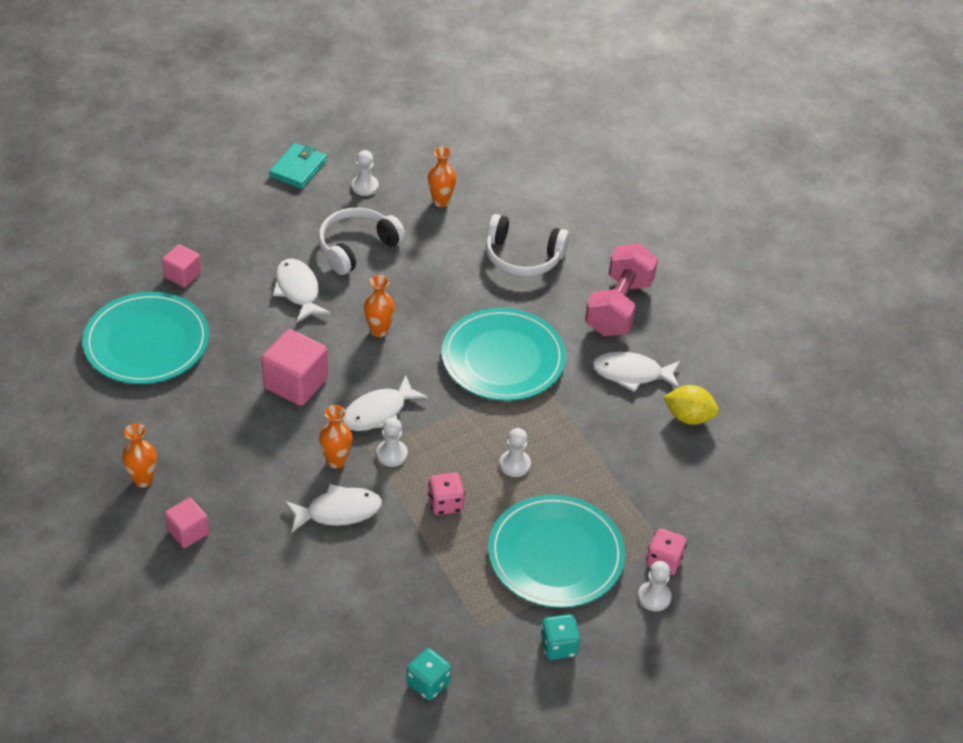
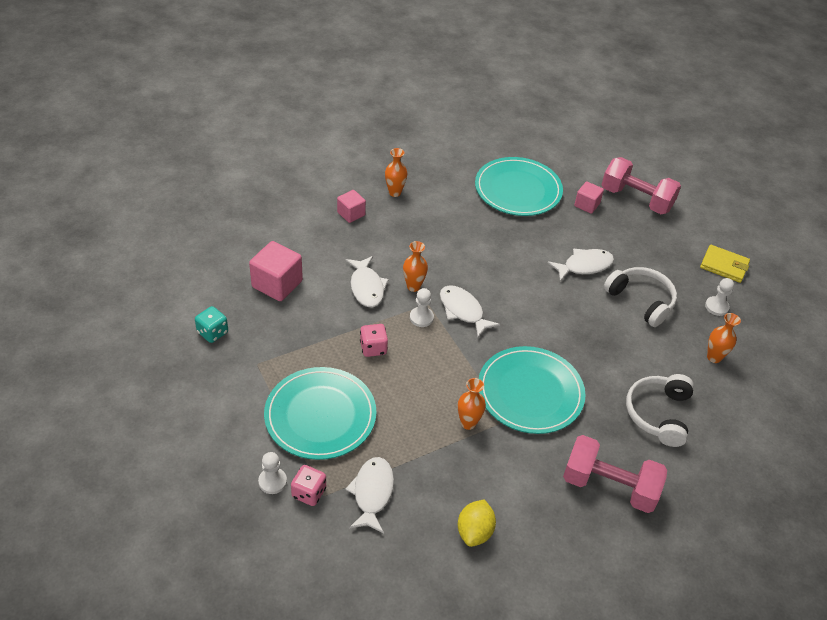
camera: 90 degrees right, 0 degrees up
(174, 227) = (636, 199): none -> pink dumbbell
(296, 383) = (488, 265): pink cube -> pink cube (277, 284)
(298, 169) = (724, 266): turquoise wallet -> yellow wallet
(379, 331) = (549, 313): orange vase -> orange vase (468, 423)
(515, 464) = (413, 394): white pawn -> none
(558, 646) = (233, 411): turquoise dice -> none
(632, 374) = (524, 489): white fish -> white fish (372, 493)

